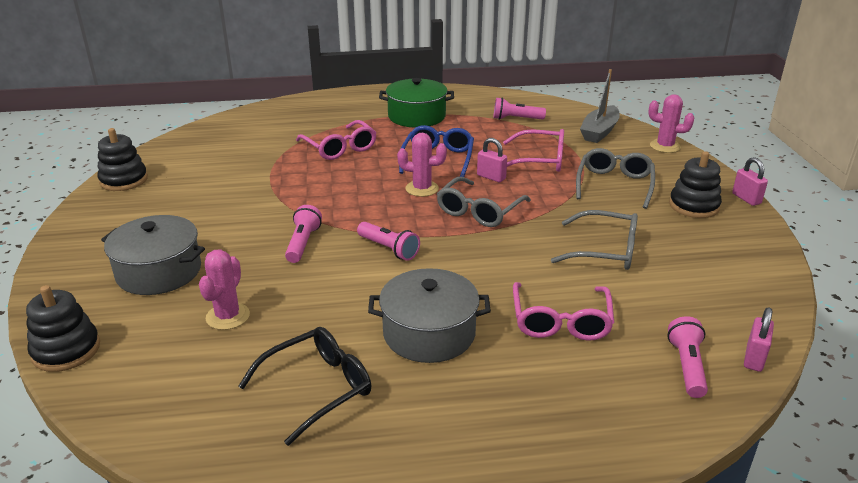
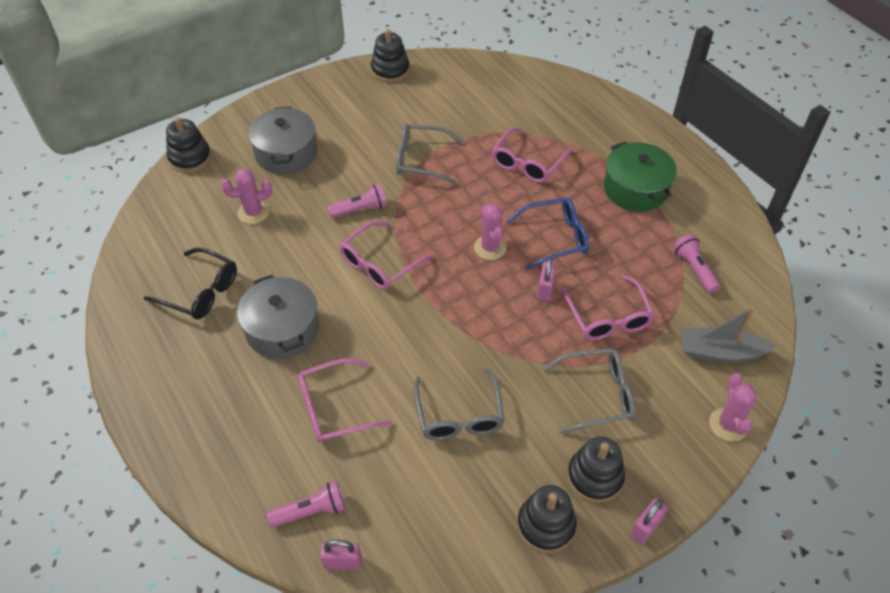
camera: 65 degrees right, 20 degrees up
(389, 249) = (380, 263): pink flashlight -> pink glasses
(479, 211) = (476, 301): grey glasses -> grey glasses (421, 160)
(734, 238) = (546, 525): none -> black stacking toy

